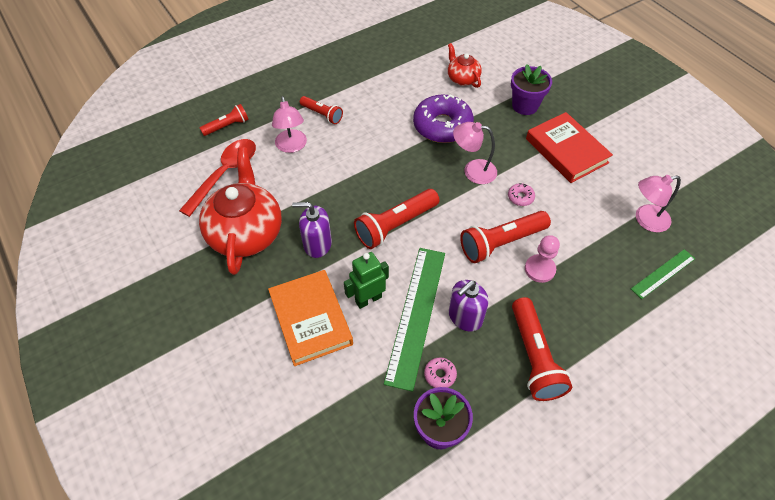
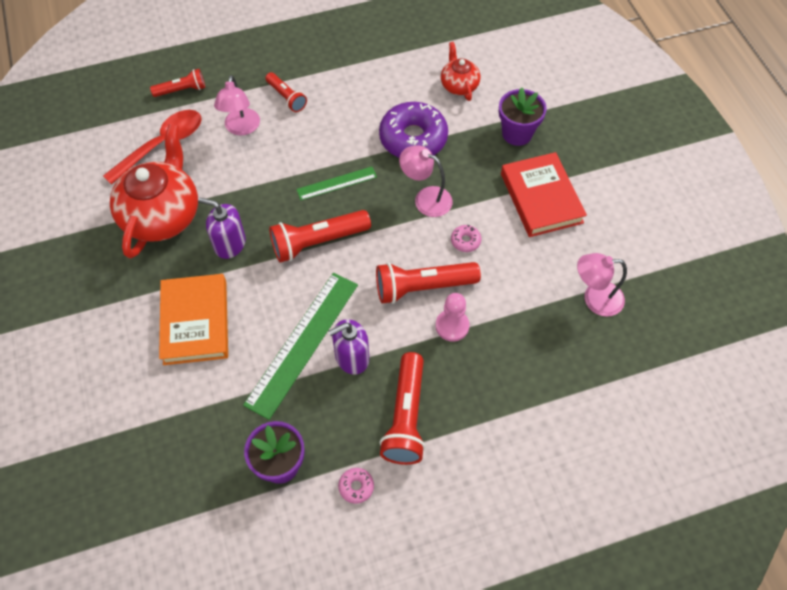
camera: 15 degrees right, 5 degrees up
(368, 299) = (260, 315): green robot -> none
(440, 375) = (302, 410): pink donut -> pink donut (356, 487)
(663, 273) = (586, 363): green ruler -> green ruler (336, 183)

